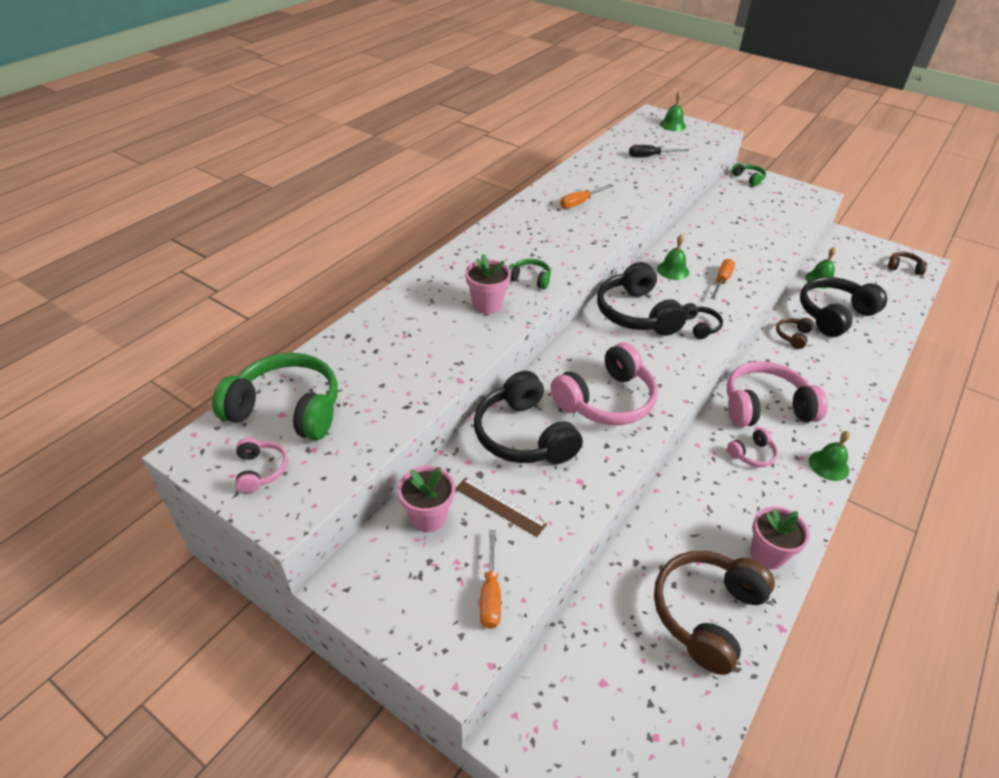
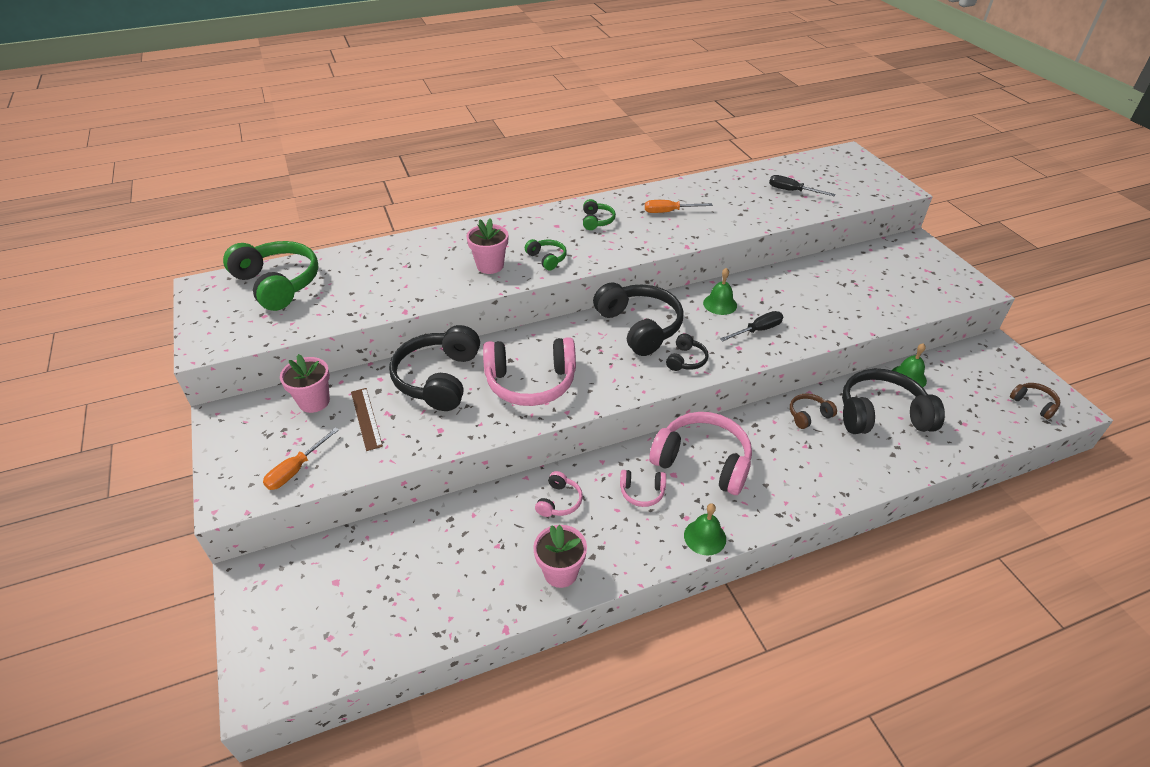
camera: 35 degrees right, 0 degrees up
(261, 470) = (222, 315): pink headphones -> pink headphones (559, 501)
(636, 313) = (639, 327): black headphones -> black headphones turned 135 degrees clockwise
(672, 125) = (856, 168): green bell -> none
(706, 613) = (460, 584): brown headphones -> none
(721, 281) = (757, 330): orange screwdriver -> black screwdriver
(748, 178) = (912, 248): green headphones -> green headphones (597, 221)

